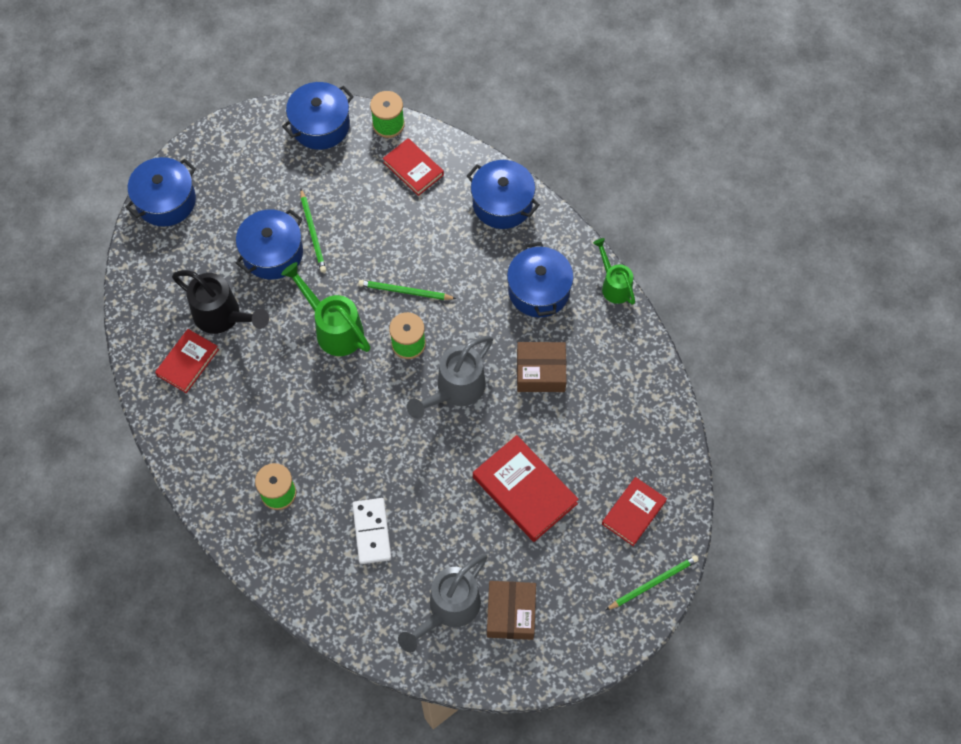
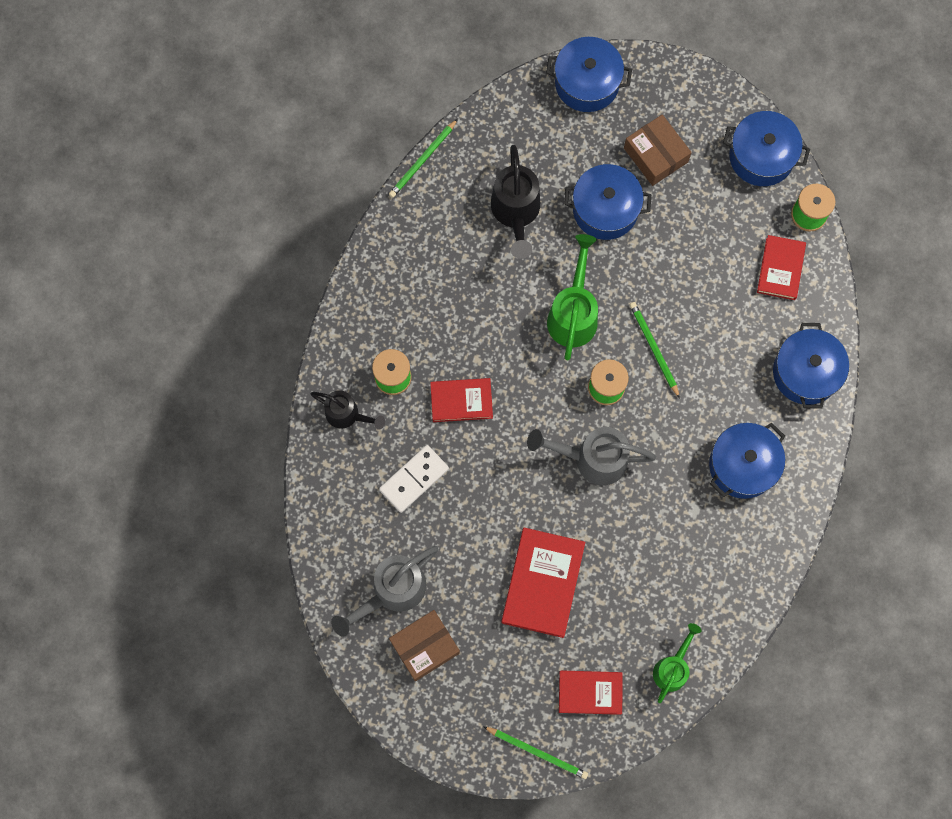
camera: 55 degrees right, 10 degrees up
(188, 362) = (453, 216): red book -> red book (461, 401)
(280, 548) = (347, 415): none -> black watering can
(313, 233) = (651, 228): green pencil -> green pencil (422, 160)
(449, 609) = (392, 591): grey watering can -> grey watering can turned 45 degrees counterclockwise
(540, 372) = (664, 521): brown box -> brown box (655, 155)
(614, 285) = (799, 529): green watering can -> green watering can (672, 668)

